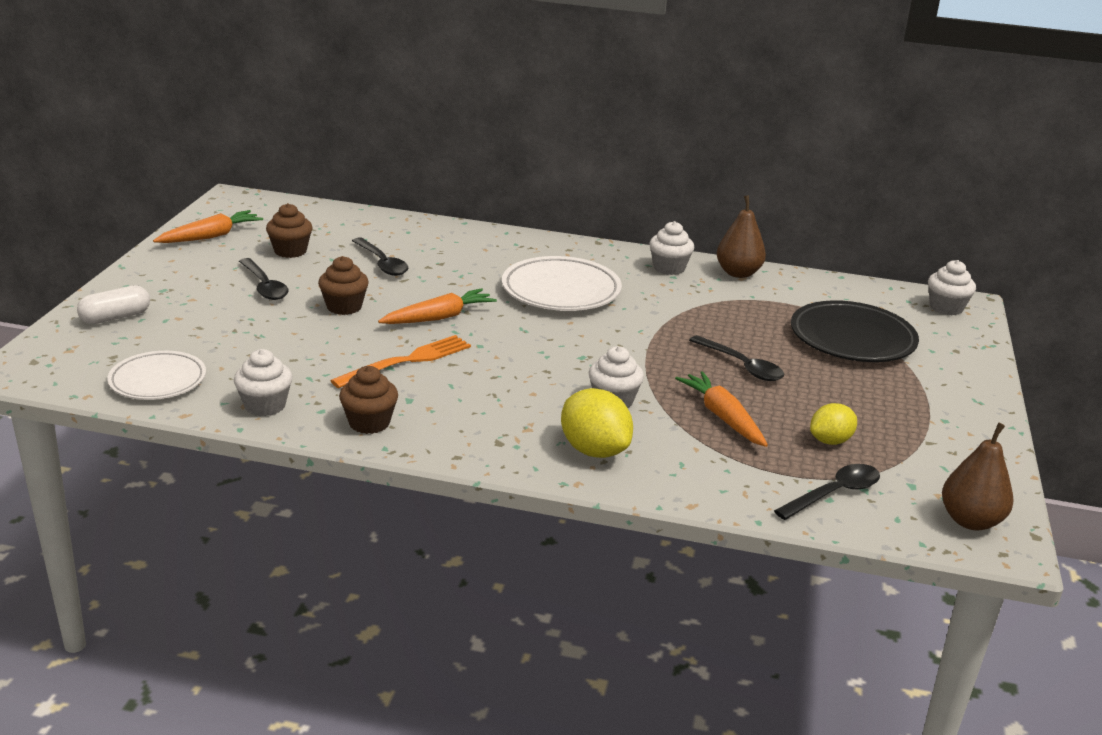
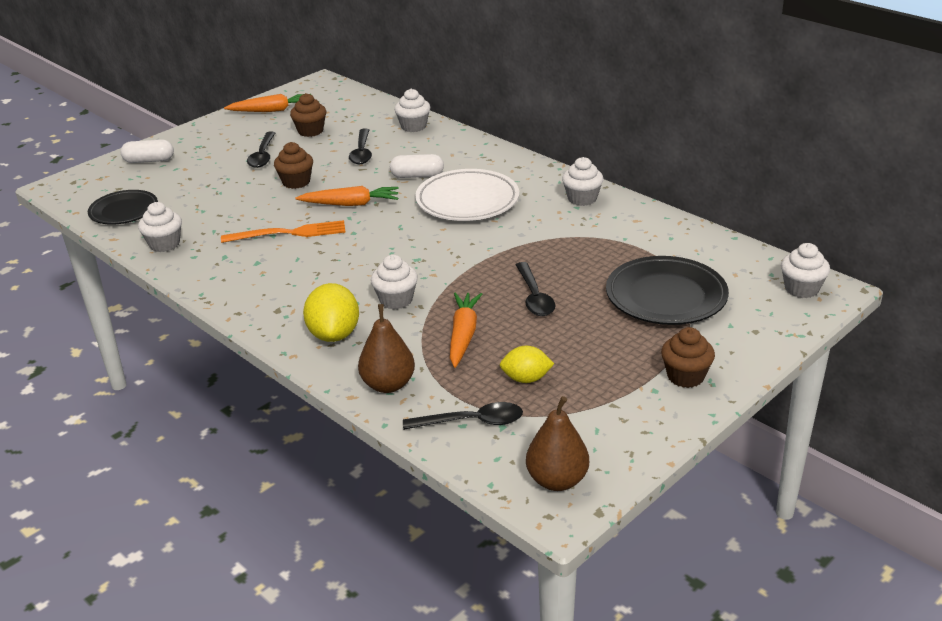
camera: 35 degrees right, 5 degrees up
(158, 381) = (124, 211): white plate -> black plate
(369, 423) = (212, 273): brown cupcake -> brown cupcake (685, 376)
(407, 228) = (413, 126): none -> white cupcake
(476, 276) = (417, 176): none -> white capsule
(738, 273) = (638, 215): brown pear -> brown pear (388, 385)

